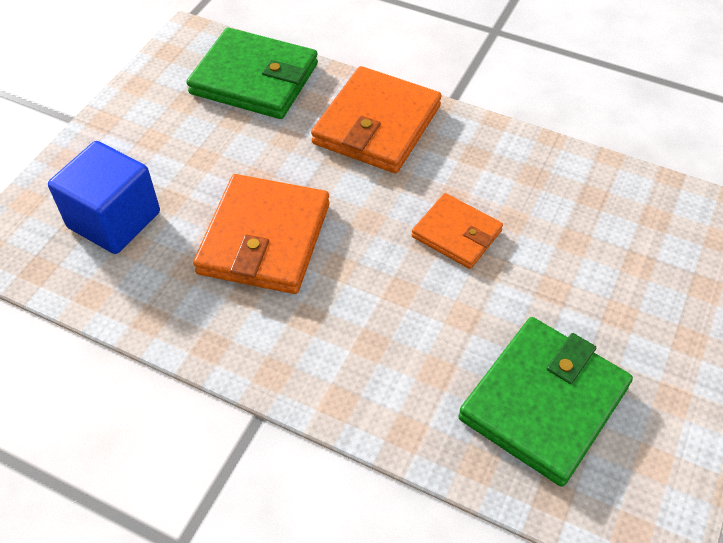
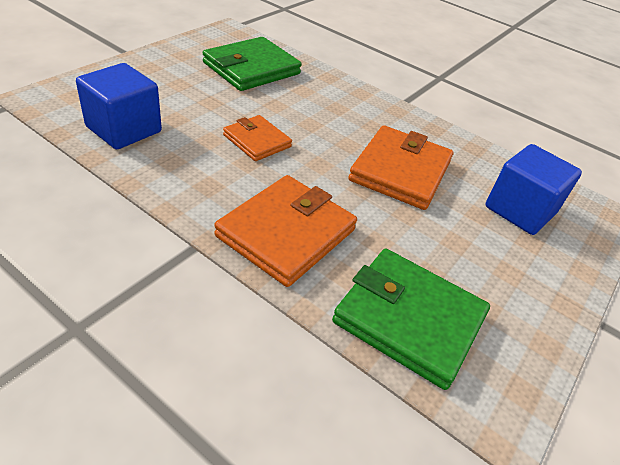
camera: 175 degrees left, 10 degrees down
(614, 203) = (124, 129): none -> blue cube

